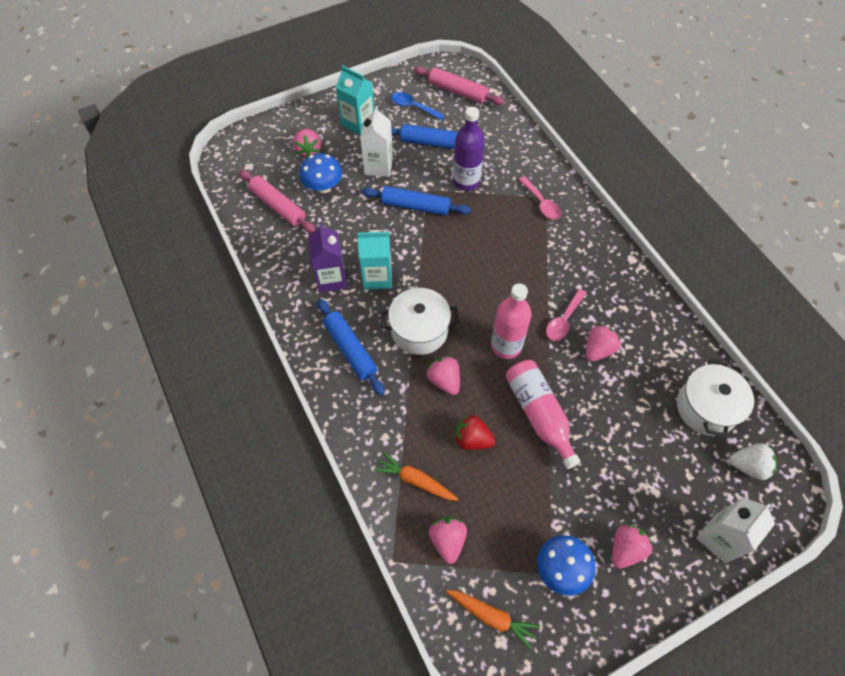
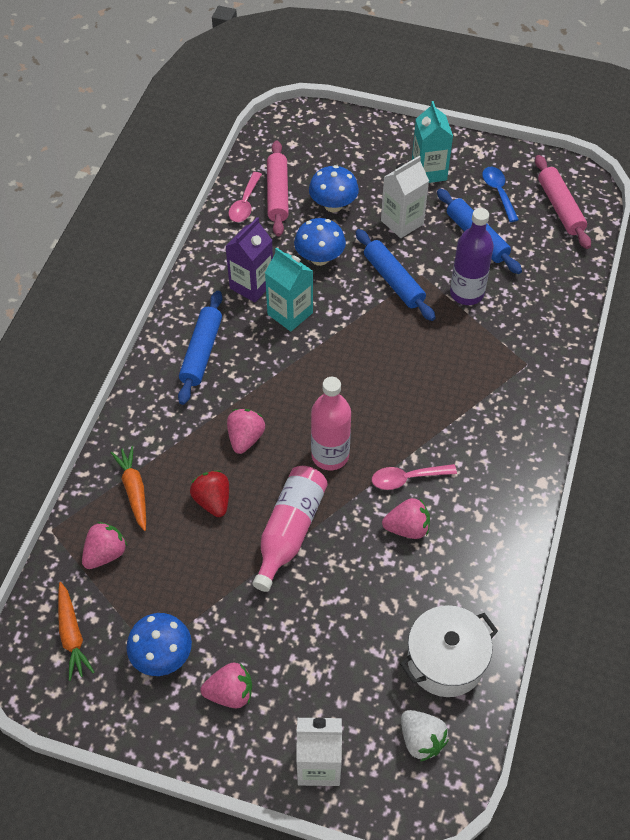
camera: 45 degrees right, 5 degrees down
(308, 150) = (357, 165): pink strawberry -> none
(354, 227) = (319, 258): none -> blue mushroom
(419, 330) = (273, 383): white pot -> none
(541, 203) = (515, 366): pink spoon -> pink spoon (245, 204)

